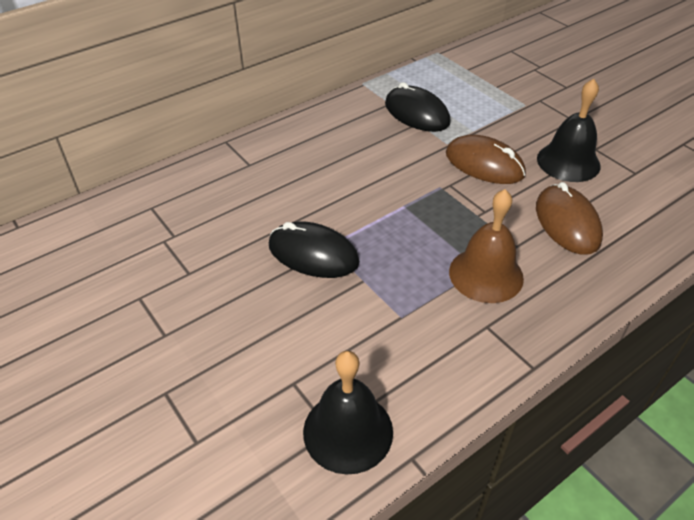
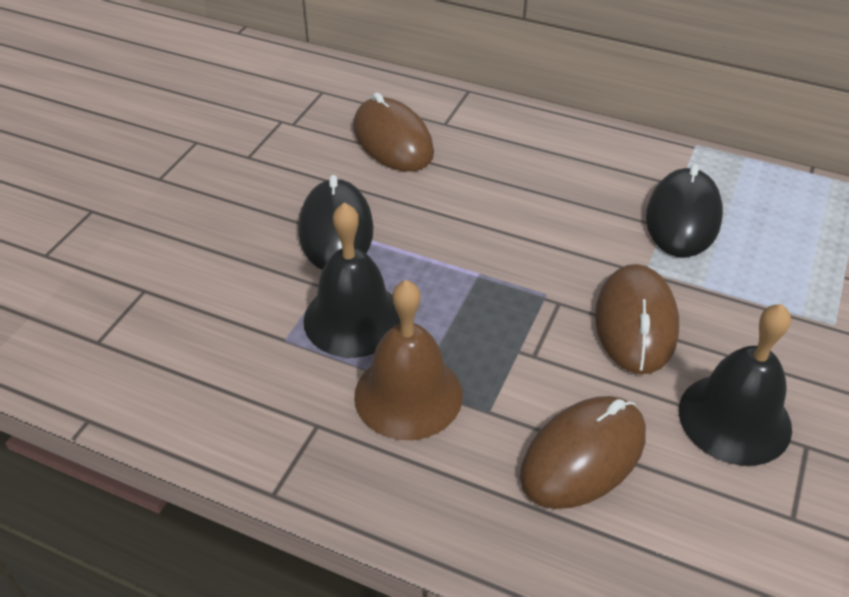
camera: 60 degrees right, 0 degrees up
(244, 193) = (393, 140): none -> brown mouse
(348, 431) = (101, 355): black bell -> black bell (353, 318)

